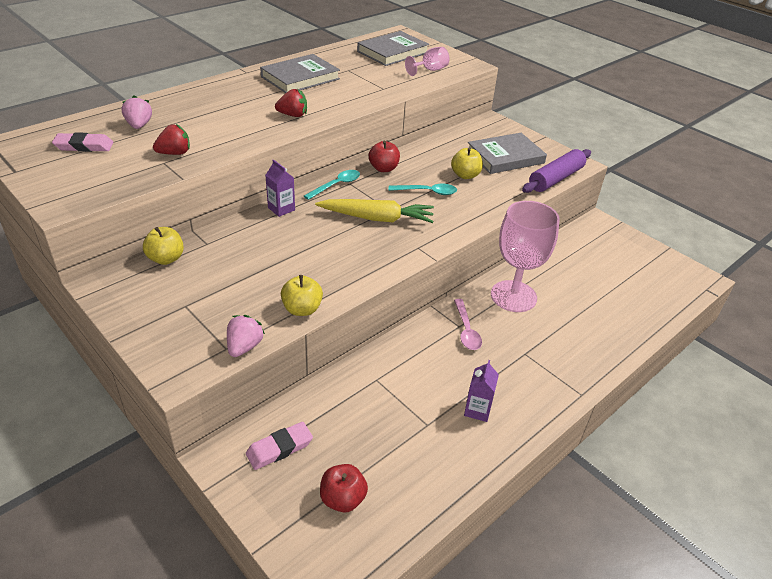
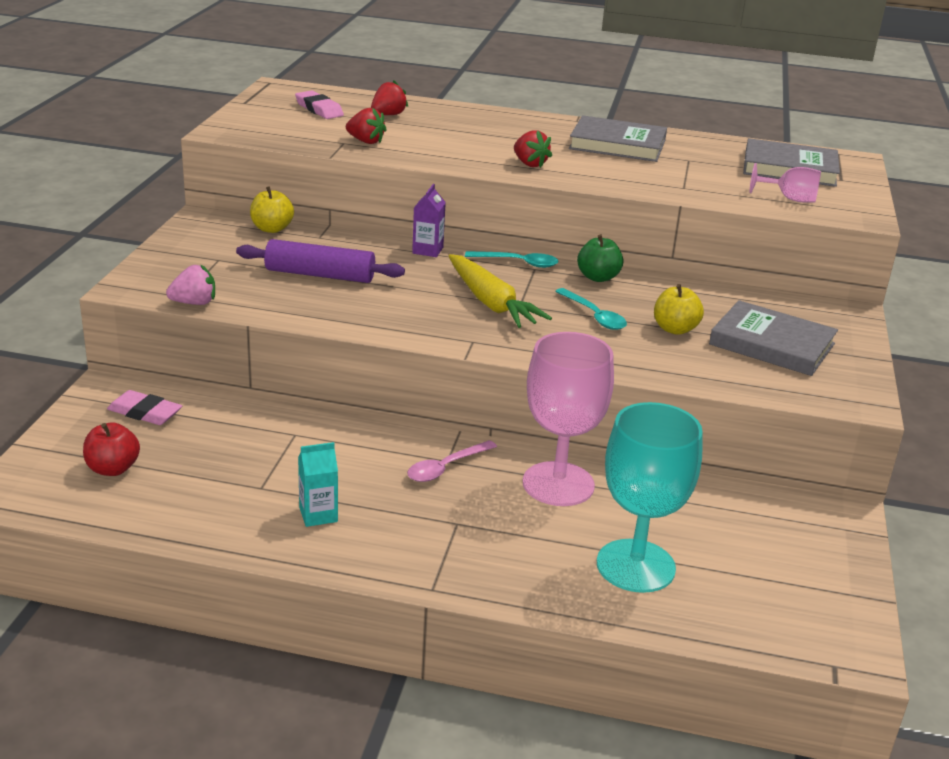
camera: 55 degrees right, 10 degrees down
(139, 125) = (388, 115): pink strawberry -> red strawberry
(302, 309) = (280, 312): yellow apple -> none
(383, 168) = (598, 277): red apple -> green apple
(477, 410) = (318, 515): purple carton -> turquoise carton
(555, 179) = (785, 394): purple rolling pin -> purple rolling pin (320, 275)
(602, 308) = (635, 566): none -> turquoise goblet

